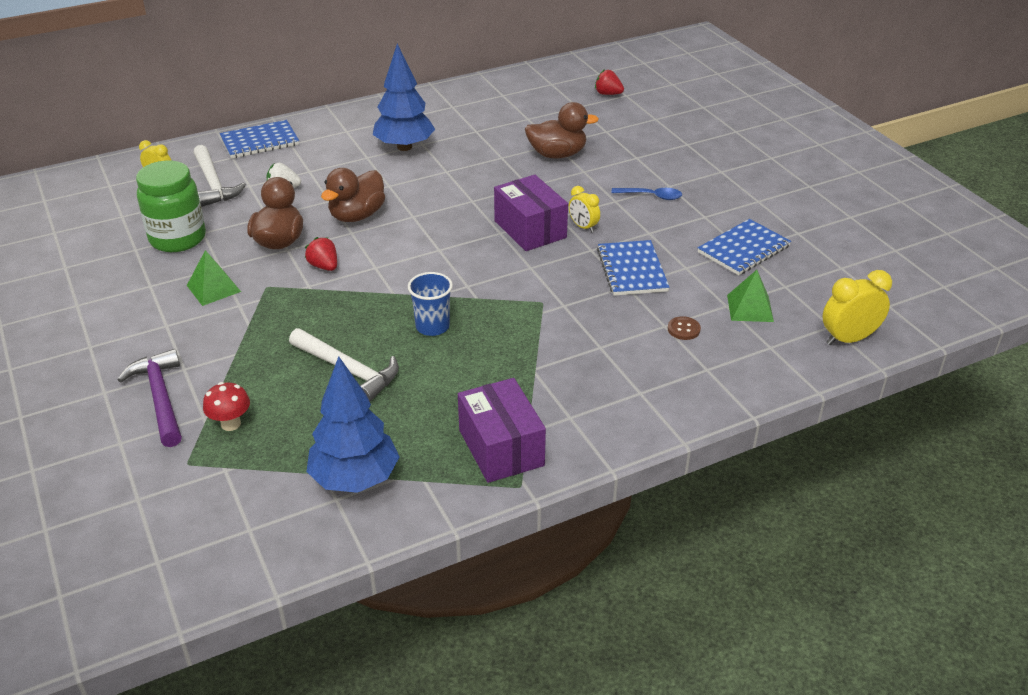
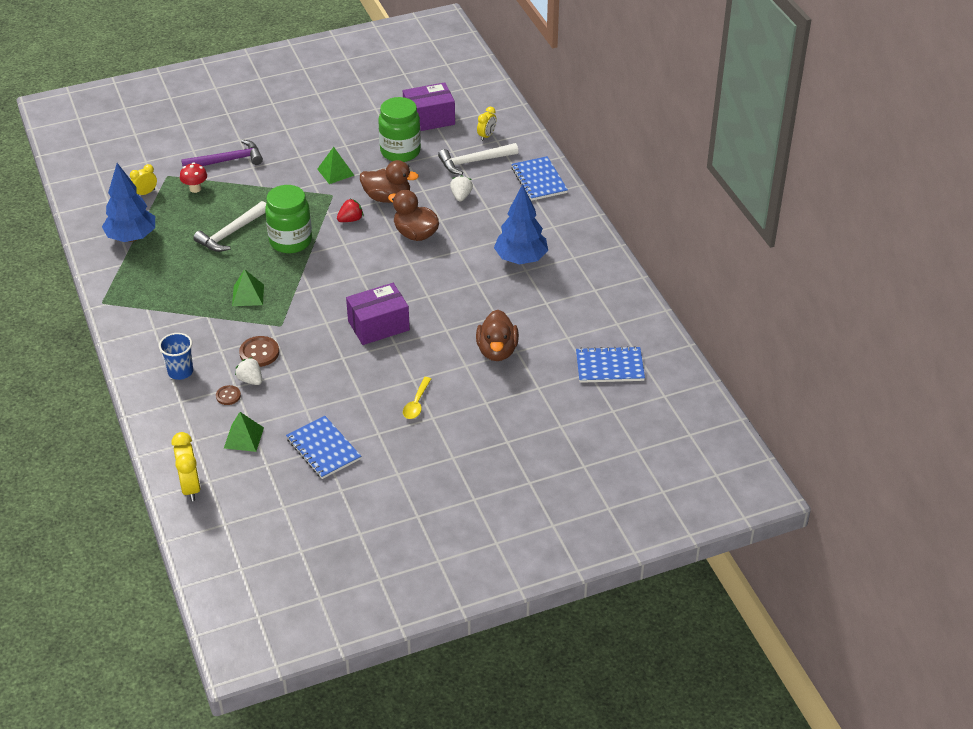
camera: 95 degrees right, 5 degrees up
(369, 312) = (290, 241): none -> green jar
(432, 327) = (266, 270): blue cup -> blue cup (180, 371)
(486, 337) = (248, 295): none -> green pyramid
(501, 448) = (137, 296): purple box -> purple box (429, 119)
(583, 227) = (376, 356): yellow clock -> yellow clock (145, 193)
(598, 313) = (259, 353): none -> brown button
(608, 94) = (616, 397): red strawberry -> none
(632, 270) = (309, 377): blue notebook -> blue notebook (609, 366)
(649, 315) = (250, 380): none -> white strawberry
(651, 196) = (416, 403): blue spoon -> yellow spoon

